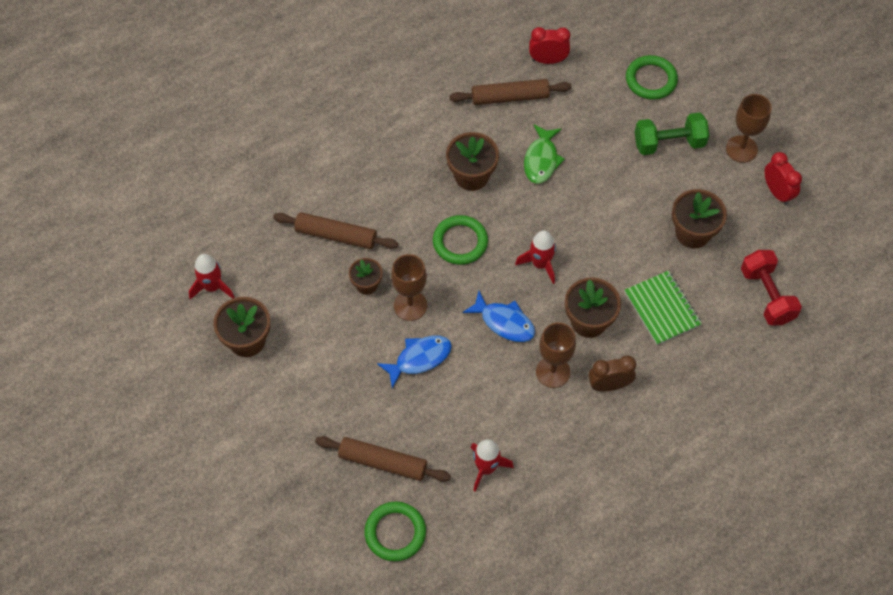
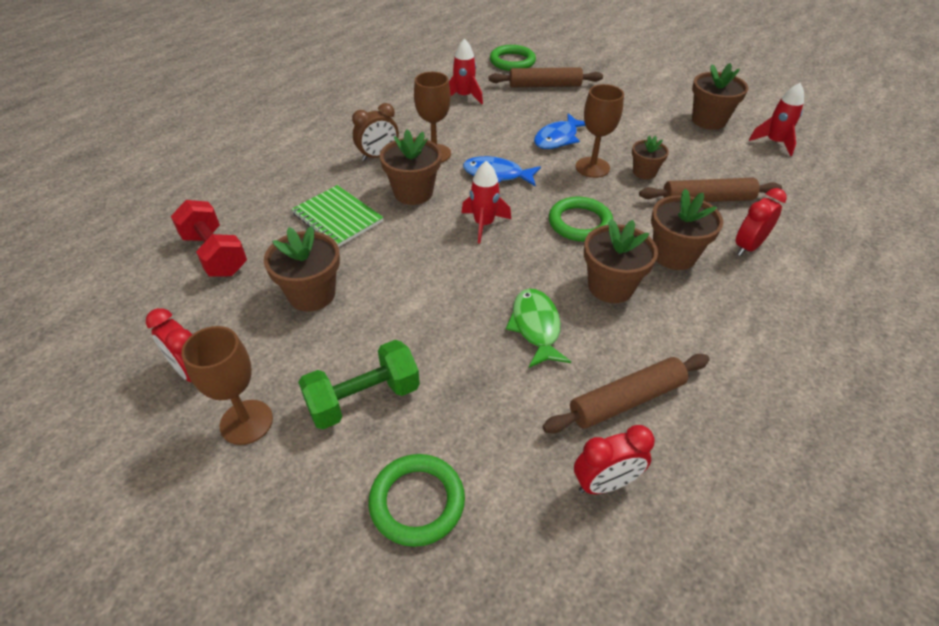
camera: 160 degrees right, 15 degrees down
(343, 179) = (748, 247): none -> red clock
(406, 189) = (674, 255): none -> brown flower pot

